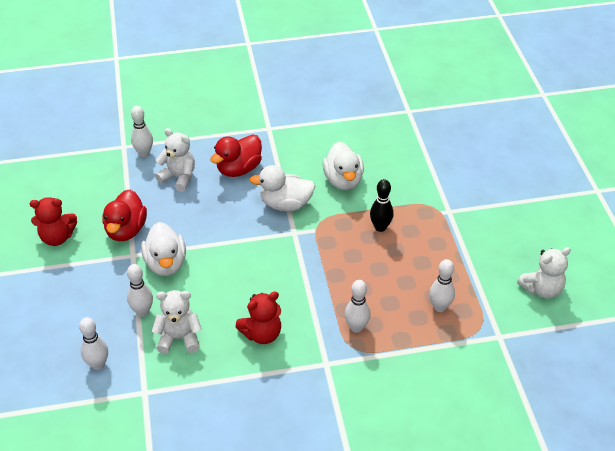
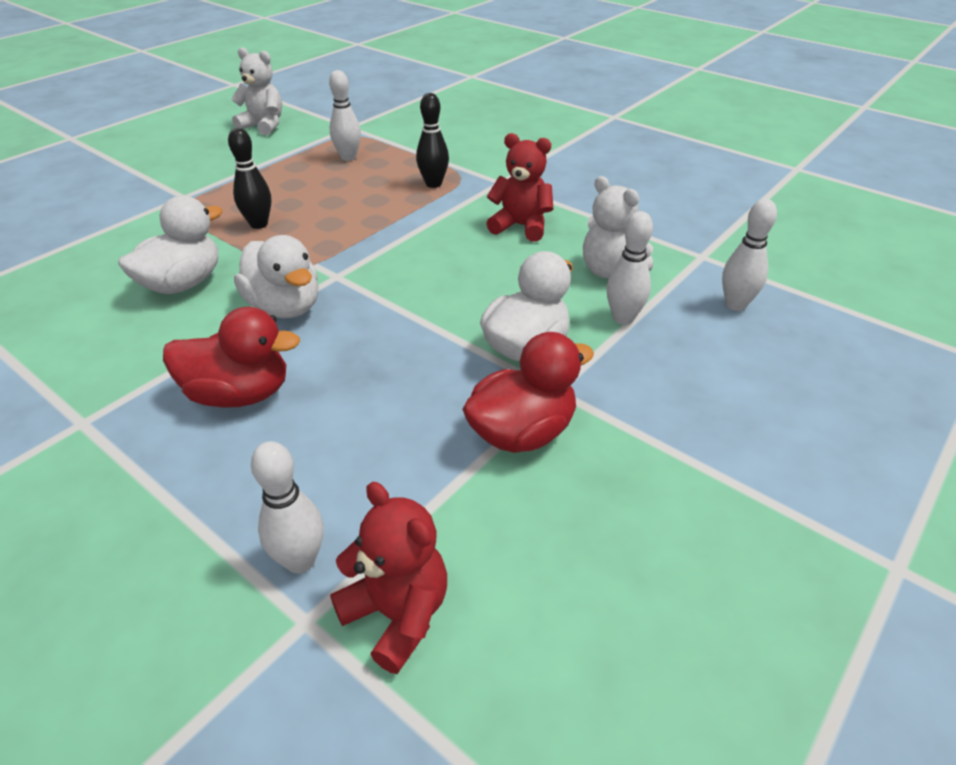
camera: 130 degrees left, 5 degrees down
(57, 237) = (649, 511): red teddy bear -> red teddy bear (397, 614)
(179, 177) = (329, 454): white teddy bear -> none
(356, 327) = (433, 184): white bowling pin -> black bowling pin

